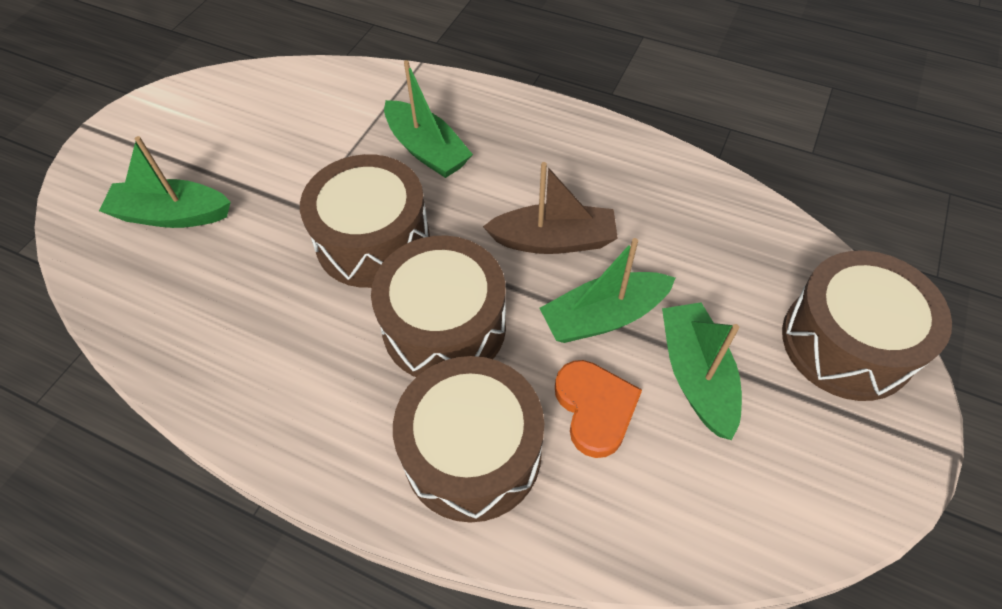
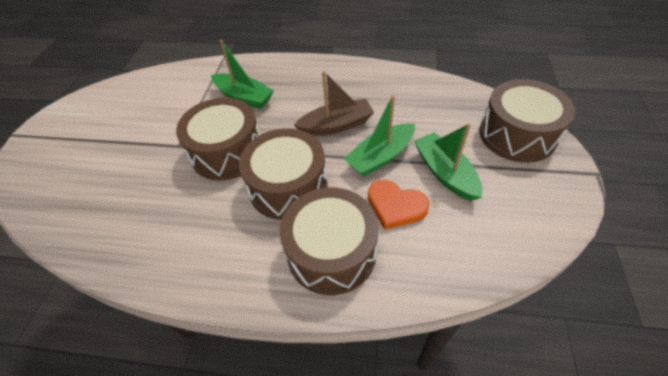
camera: 15 degrees left, 5 degrees down
(172, 215) = (89, 170): green boat -> none
(595, 409) = (395, 206): orange heart -> orange heart turned 150 degrees clockwise

